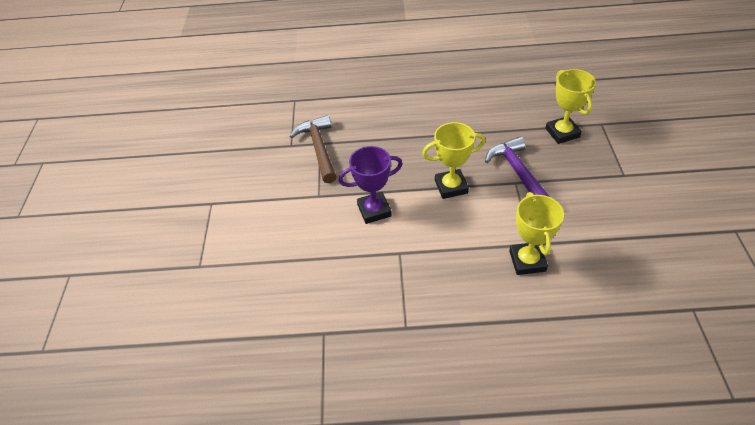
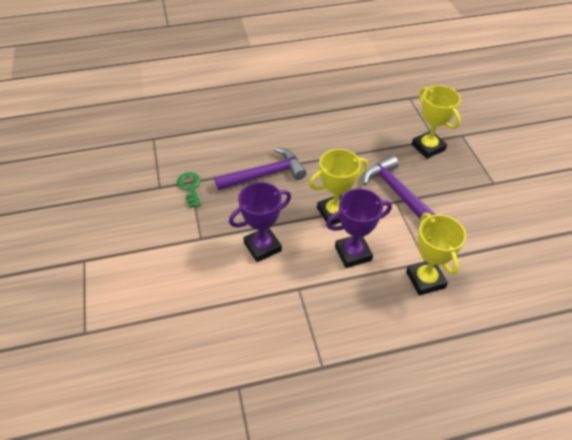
camera: 15 degrees left, 0 degrees up
(319, 148) = (190, 187): brown hammer -> green key
(392, 143) = (265, 174): none -> purple hammer
(460, 227) = (353, 253): none -> purple trophy

